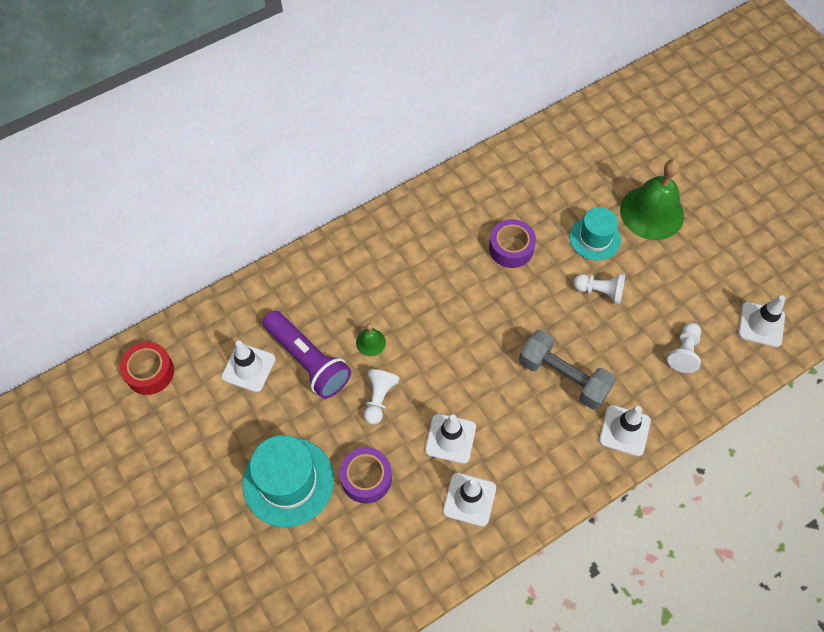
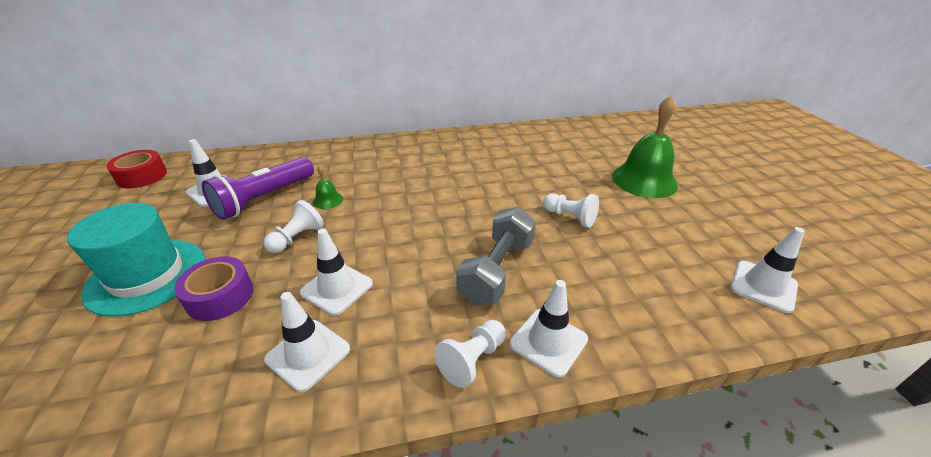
camera: 20 degrees right, 25 degrees down
(308, 360) = (264, 198): purple flashlight -> purple flashlight turned 60 degrees clockwise
(511, 248) = (497, 174): purple tape -> none
(563, 377) = (497, 270): grey dumbbell -> grey dumbbell turned 60 degrees clockwise
(595, 238) = (580, 184): turquoise hat -> none
(684, 352) = (653, 286): white pawn -> white pawn (472, 360)

